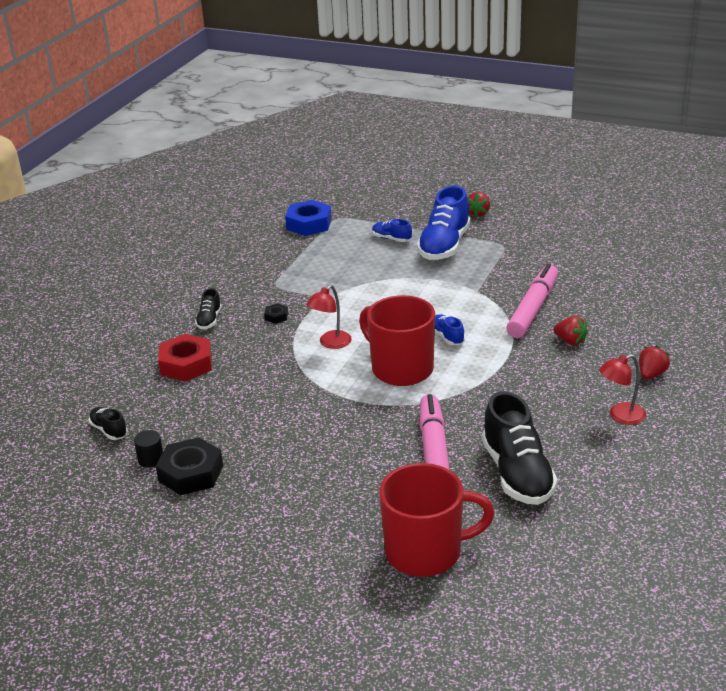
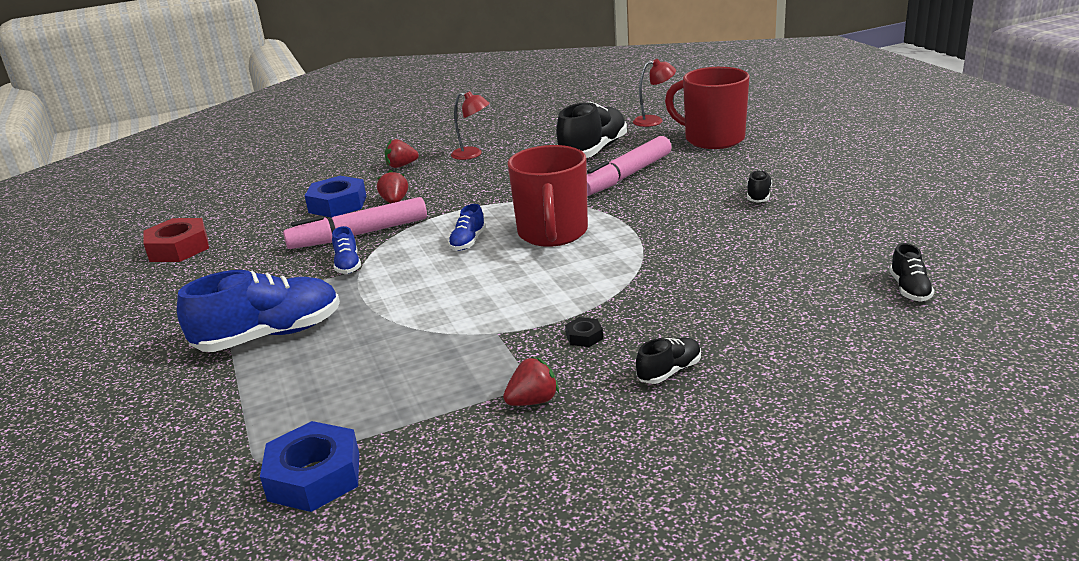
camera: 135 degrees left, 5 degrees down
(151, 459) = (877, 248): black cylinder -> none
(186, 364) = (757, 325): red nut -> red nut (179, 248)
(191, 473) = (844, 226): black nut -> none
(290, 479) = (758, 196): none -> black shoe
(331, 343) = (574, 280): red lamp -> red lamp (654, 121)
(391, 239) = (289, 379): blue shoe -> blue shoe (348, 265)
(478, 213) = (144, 361): red strawberry -> red strawberry (533, 401)
(607, 320) = (338, 204): none -> blue nut

